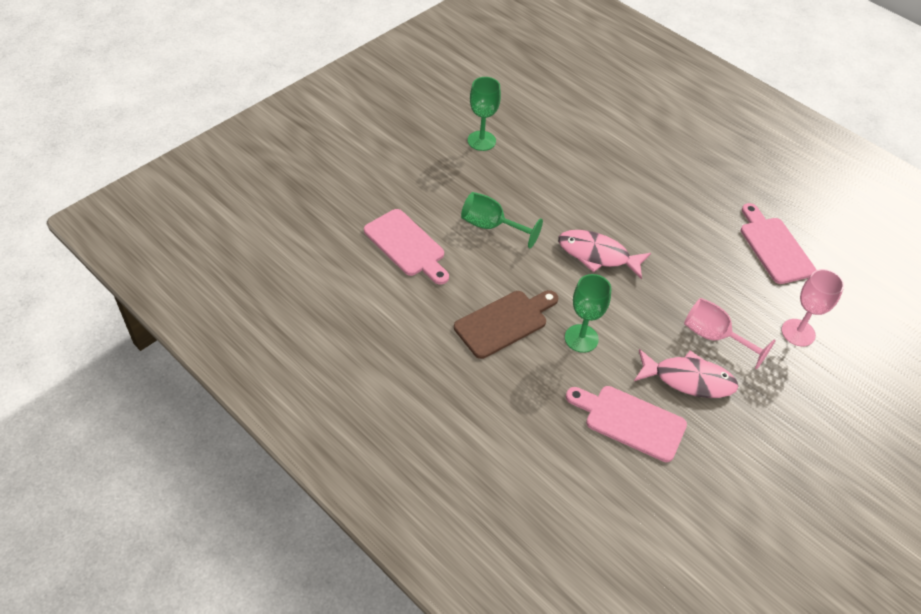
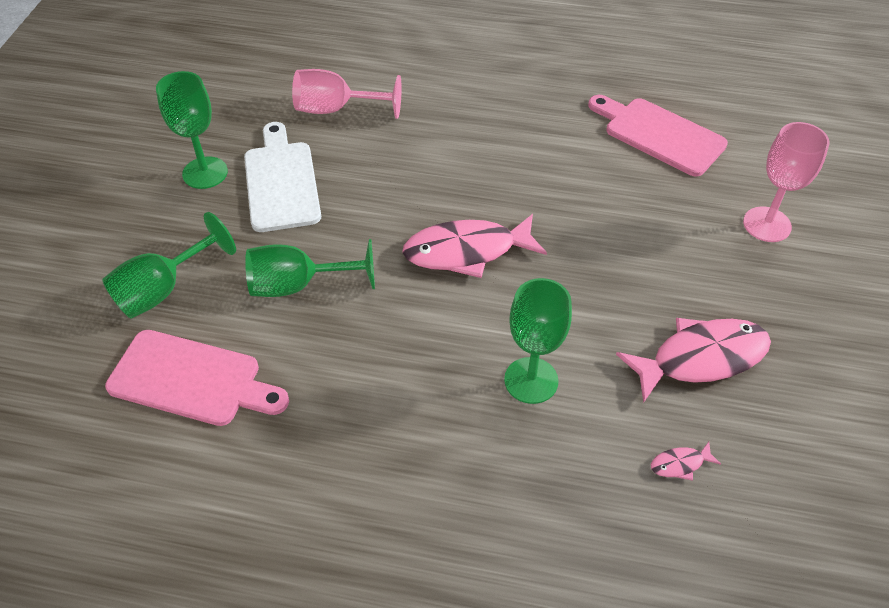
camera: 30 degrees left, 0 degrees up
(420, 193) = (163, 289): none -> green goblet
(504, 322) = (413, 418): brown cutting board -> none
(520, 166) = (281, 182): none -> white cutting board
(630, 421) = (680, 464): pink cutting board -> pink fish
(714, 337) = (684, 283): pink goblet -> pink goblet (336, 109)

